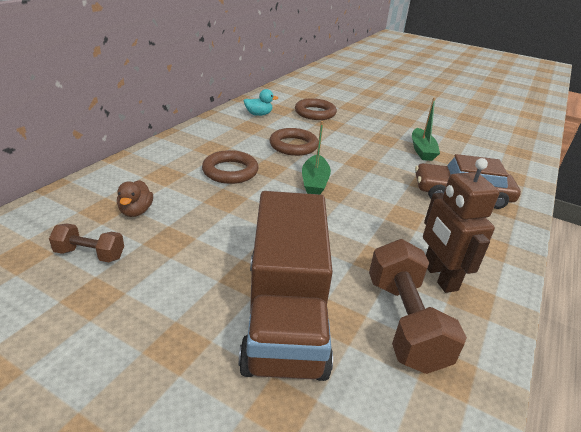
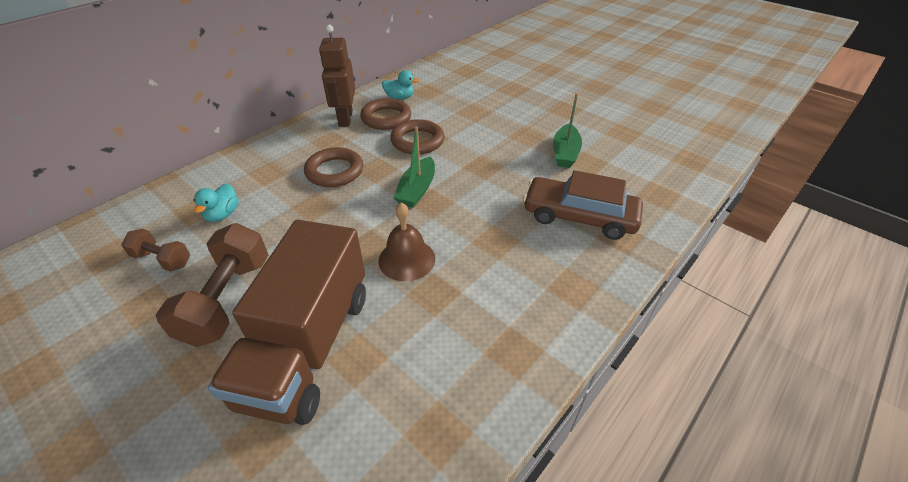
camera: 15 degrees right, 10 degrees up
(136, 211) = (222, 214): brown duck -> turquoise duck
(315, 113) = (464, 97): brown ring -> brown ring (386, 118)
(337, 235) = (407, 259): none -> brown bell
(404, 322) = (423, 370): brown dumbbell -> brown dumbbell (227, 300)
(439, 277) = (491, 321): brown robot -> brown robot (345, 119)

